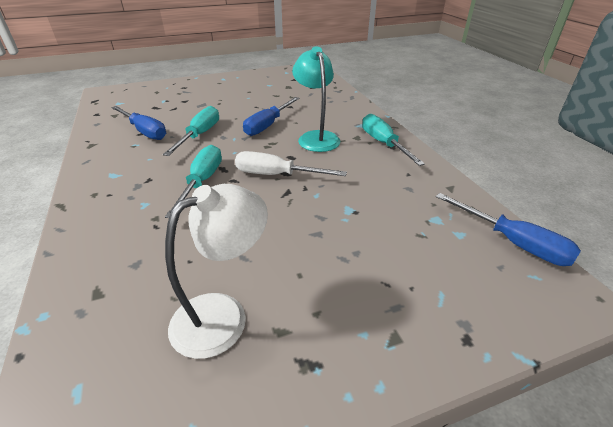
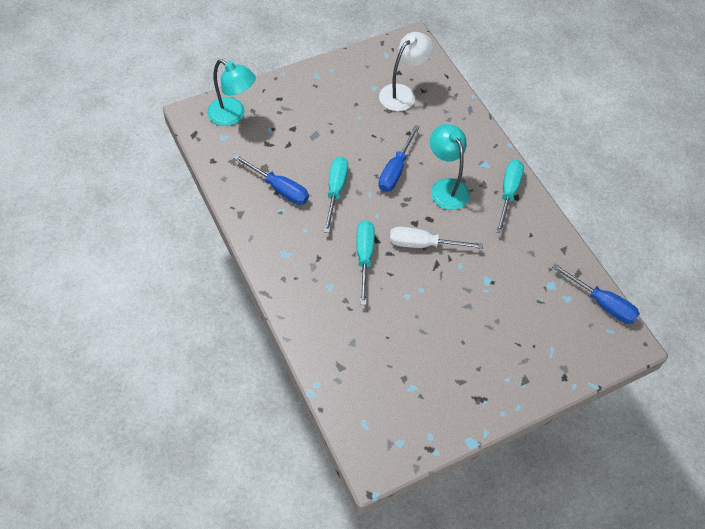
camera: 10 degrees left, 20 degrees up
(137, 93) = (233, 116): none -> turquoise lamp
(223, 315) = (424, 374): white lamp -> white lamp (402, 93)
(383, 143) = (508, 193): turquoise screwdriver -> turquoise screwdriver turned 45 degrees clockwise

